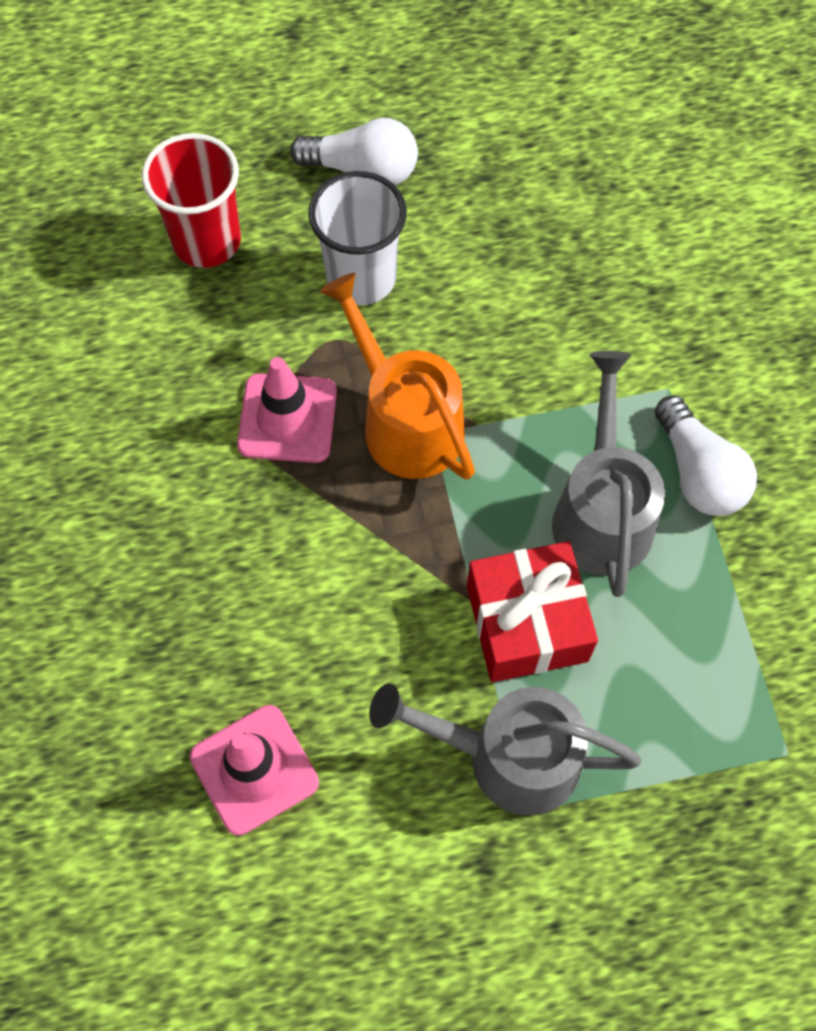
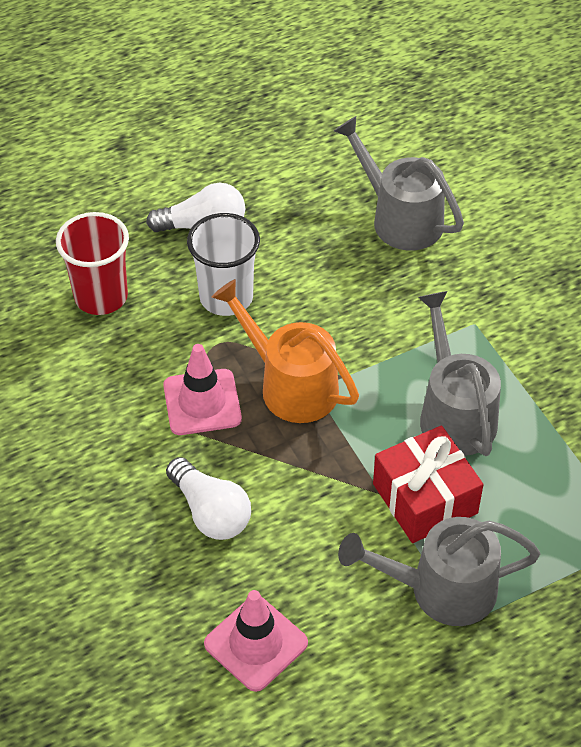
camera: 15 degrees left, 15 degrees down
(617, 213) = (399, 218): none -> grey watering can
(698, 472) = (514, 373): white light bulb -> white light bulb (210, 512)

